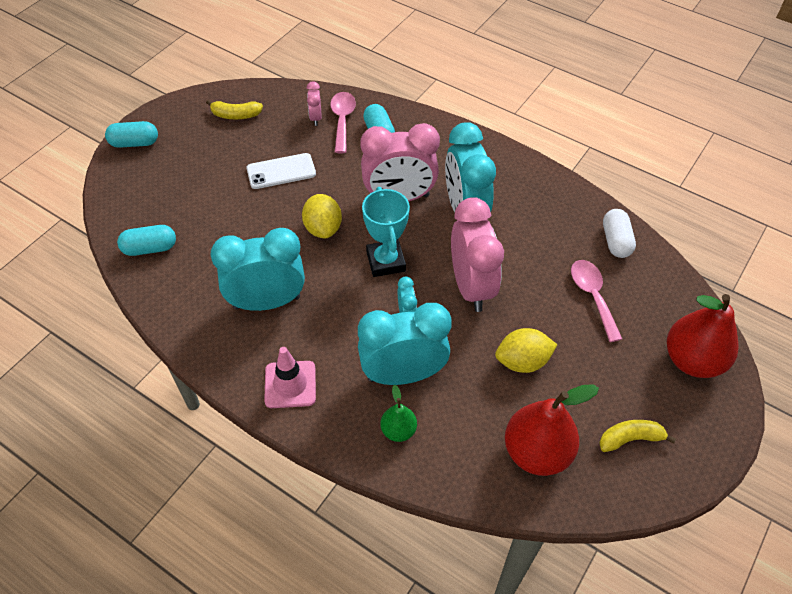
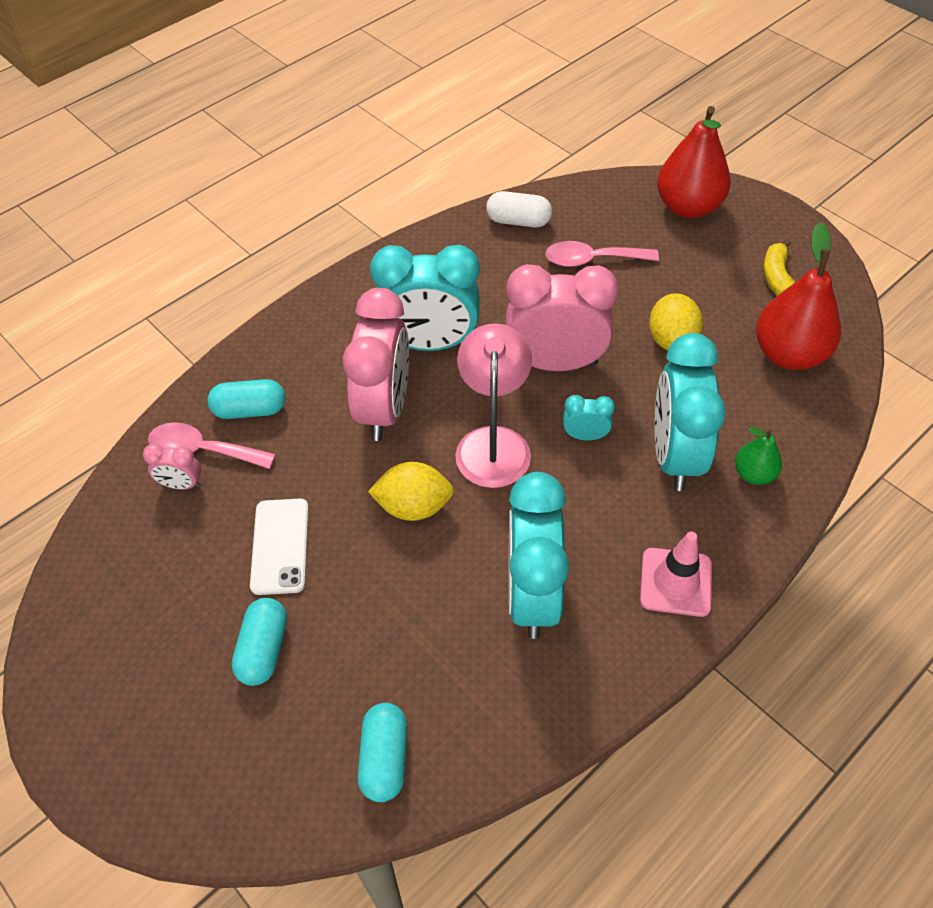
camera: 75 degrees left, 0 degrees up
(134, 143) = (118, 776): turquoise capsule -> turquoise capsule (263, 649)
(235, 115) = (121, 598): yellow banana -> none
(385, 261) = (493, 443): turquoise trophy -> pink lamp

